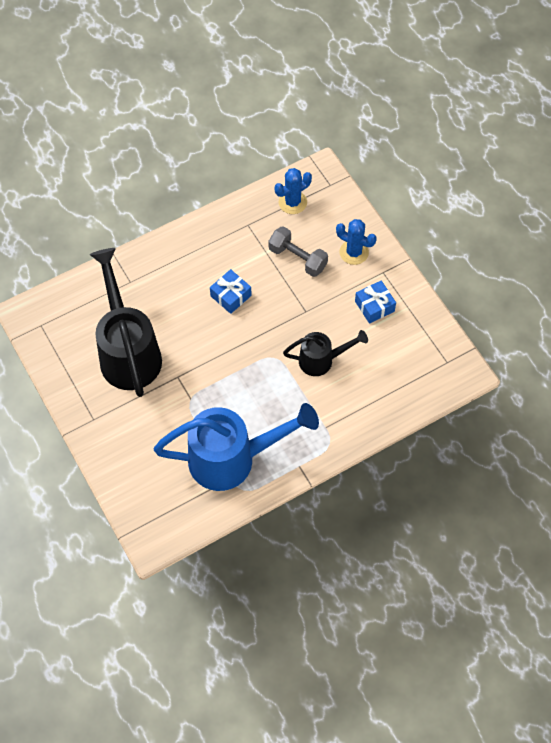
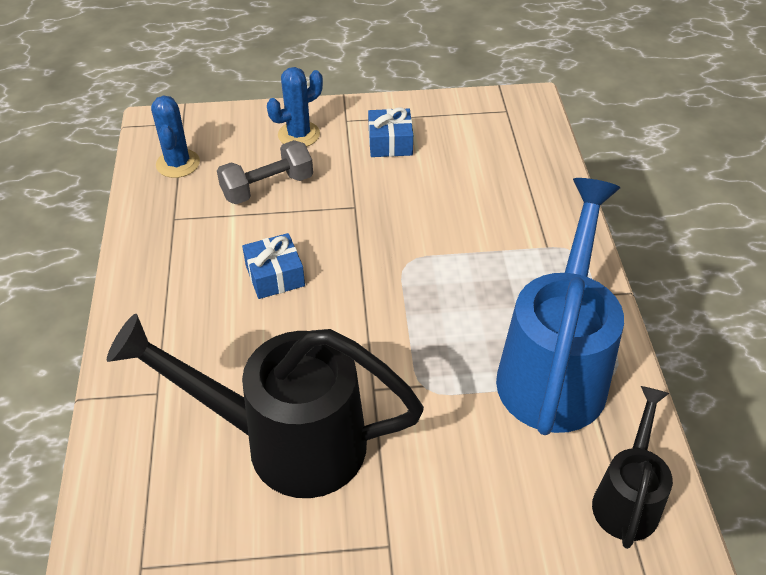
camera: 65 degrees left, 15 degrees down
(322, 360) = (441, 216): black watering can -> black watering can (627, 497)

